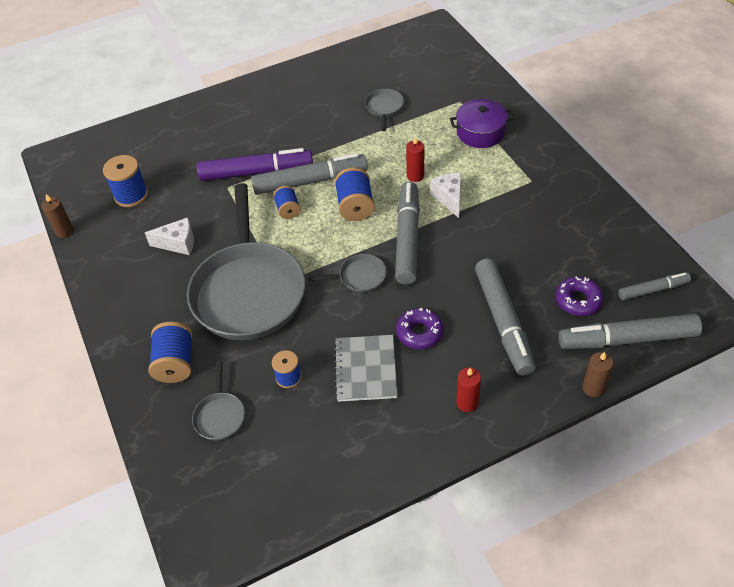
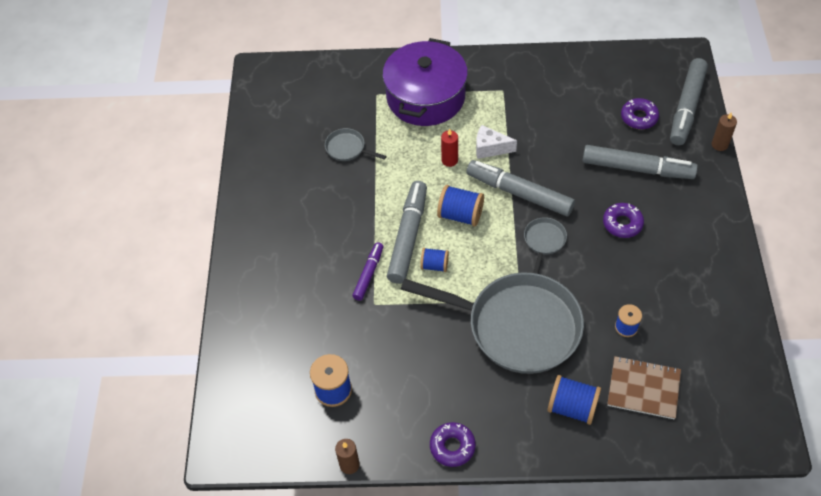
camera: 65 degrees left, 5 degrees up
(103, 290) = (452, 447): none -> purple donut
(178, 243) = (426, 366): white cheese -> none
(220, 415) = (643, 388): grey pan -> brown notebook
(256, 172) = (368, 274): purple marker -> purple marker, size x0.56
(365, 369) = (642, 272): grey notebook -> none
(467, 403) = (701, 221): red candle -> none
(480, 132) = (425, 97): purple pot -> purple pot, size x1.75
(653, 290) = (650, 73): grey marker -> none

